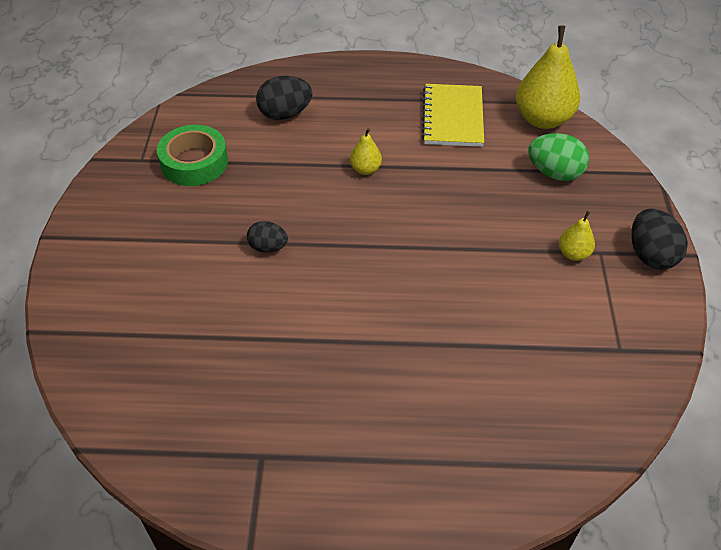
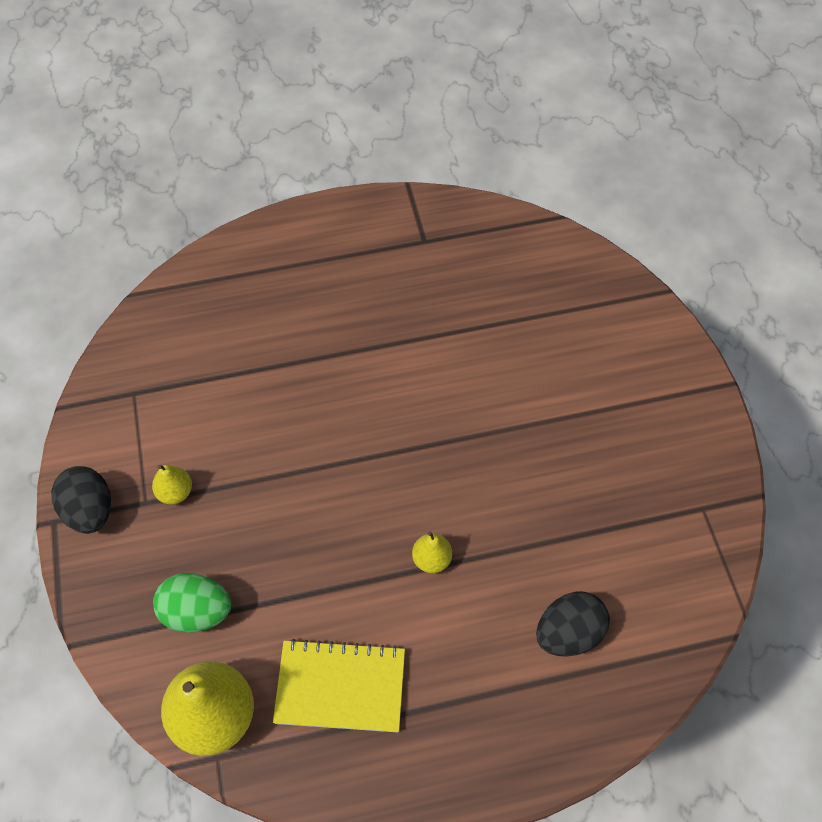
camera: 165 degrees right, 10 degrees up
(194, 162) = (639, 519): green tape -> none
(268, 247) = (500, 423): black egg -> none
(453, 117) = (340, 687): yellow notebook -> yellow notebook turned 75 degrees counterclockwise

